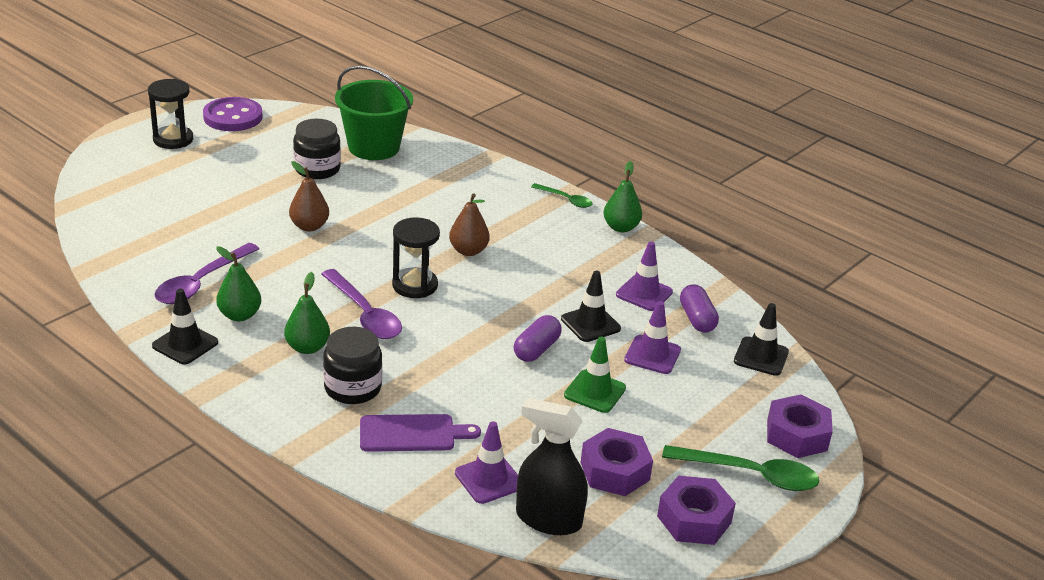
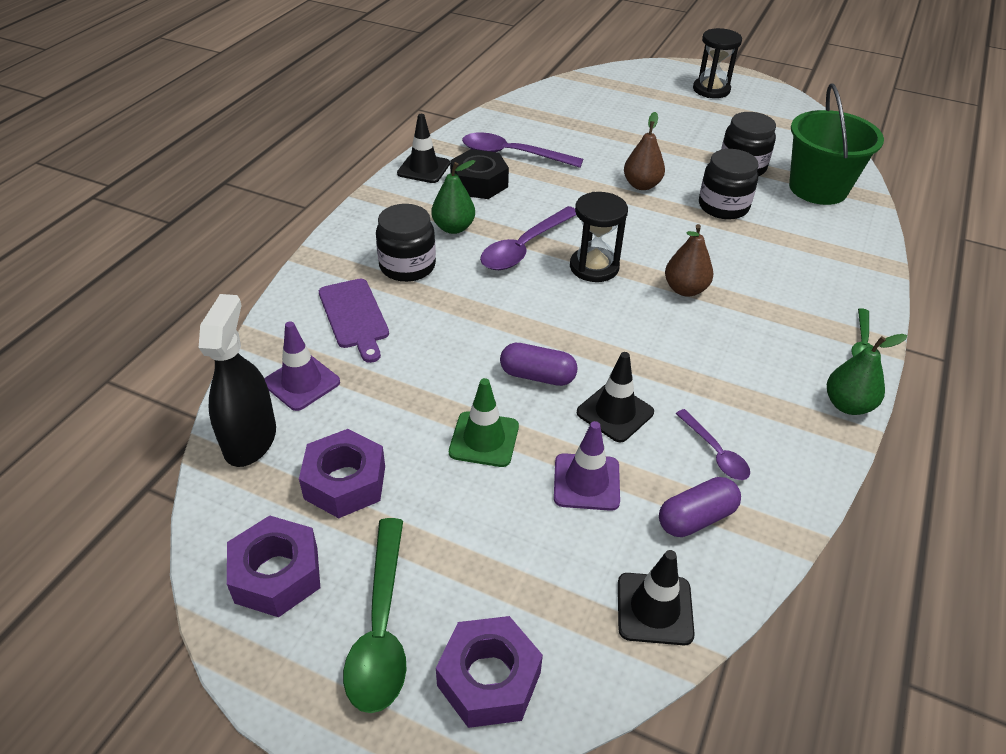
camera: 75 degrees right, 10 degrees up
(233, 117) = (780, 106): purple button -> none
(239, 315) = (479, 183): green pear -> black nut
(369, 197) = (723, 206): none -> black jar
(644, 293) = (715, 452): purple traffic cone -> purple spoon

